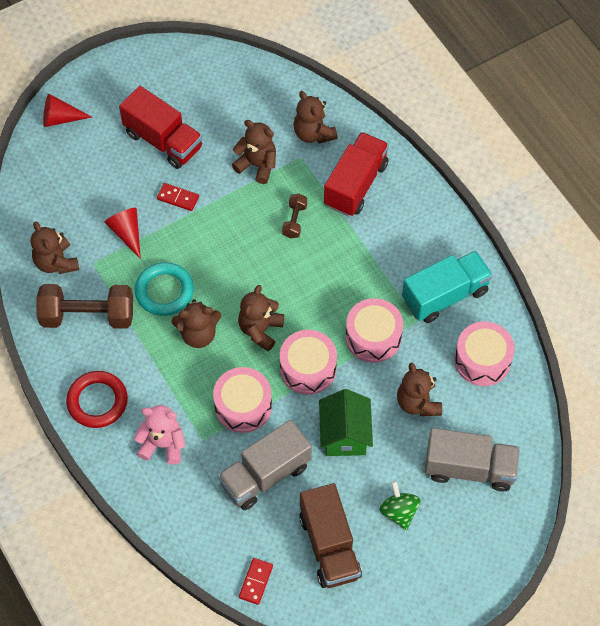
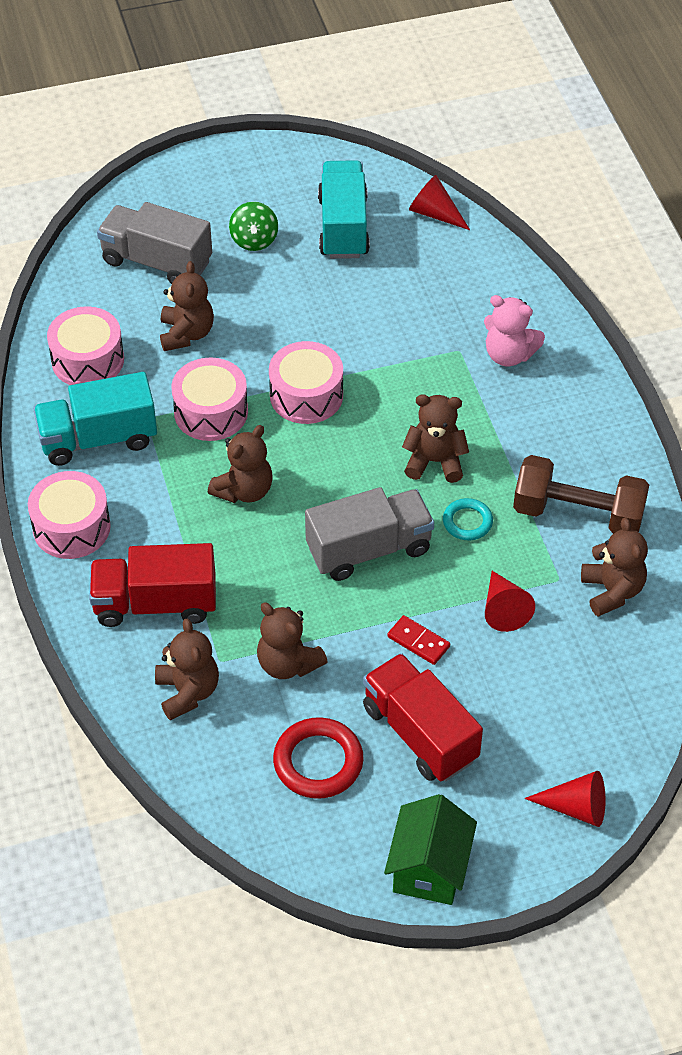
camera: 165 degrees left, 10 degrees down
(97, 401) = (581, 414): red ring -> red ring (318, 762)
(164, 291) = (467, 522): turquoise ring -> turquoise ring, size x0.61
(243, 406) = (400, 373): pink drum -> pink drum (71, 527)
(255, 582) = (434, 213): red domino -> red cone
(260, 330) = (352, 450): brown teddy bear -> brown teddy bear (244, 490)
(265, 475) = (394, 302): grey truck -> grey truck (369, 549)
(294, 221) = (260, 573): brown dumbbell -> none
(329, 546) = (343, 227): brown truck -> turquoise truck
(345, 435) = (287, 321): green house -> green house (429, 869)
(355, 184) = (155, 603): red truck -> red truck turned 45 degrees clockwise

